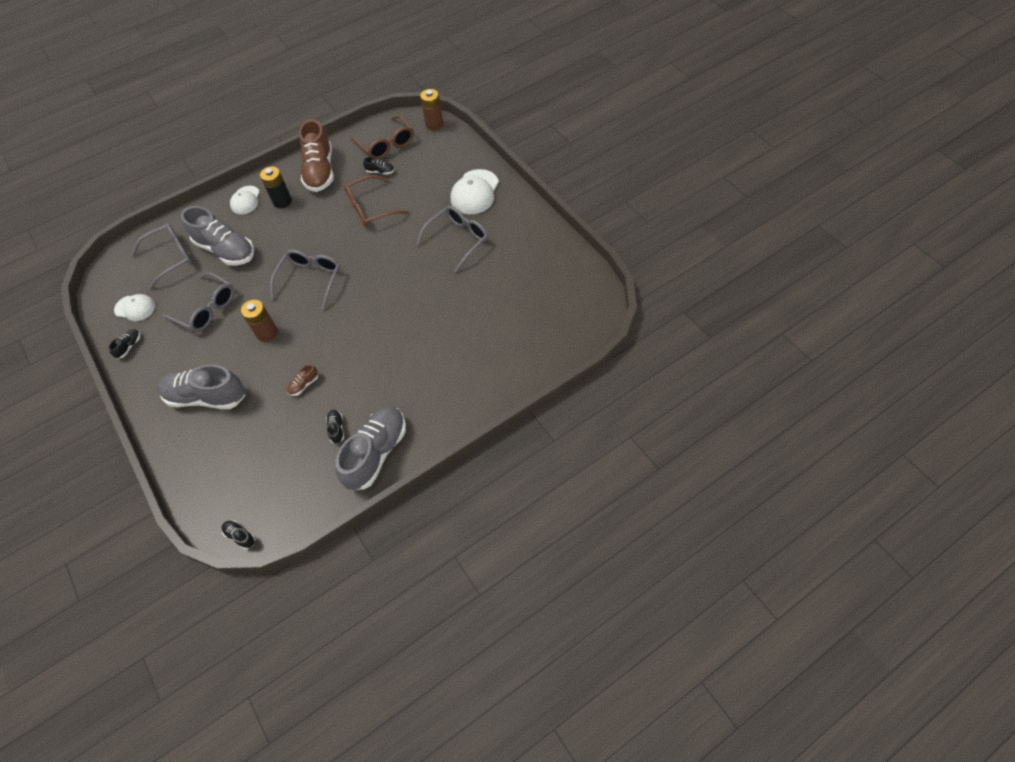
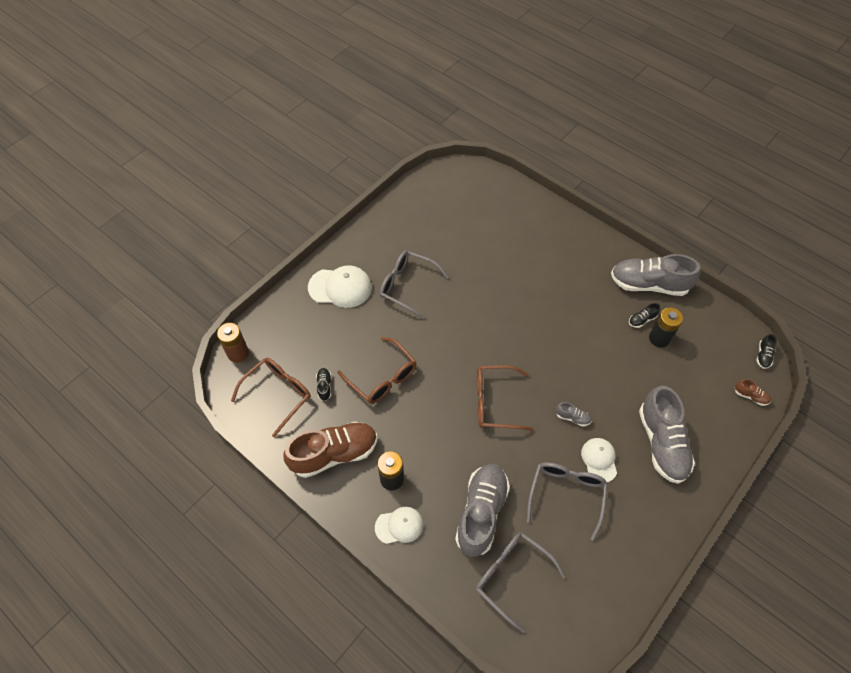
camera: 110 degrees left, 0 degrees up
(129, 346) = (643, 558): black shoe -> none
(135, 308) = (594, 581): white cap -> white cap (599, 460)
(267, 333) = (572, 417): brown battery -> grey shoe
(304, 385) = (613, 361): brown shoe -> brown shoe (750, 396)
(308, 437) = (659, 338): none -> black battery
(310, 280) = (495, 402): grey glasses -> brown glasses

